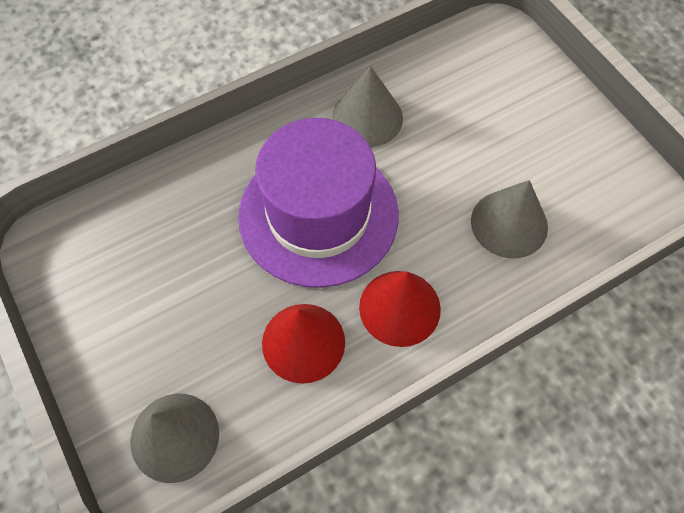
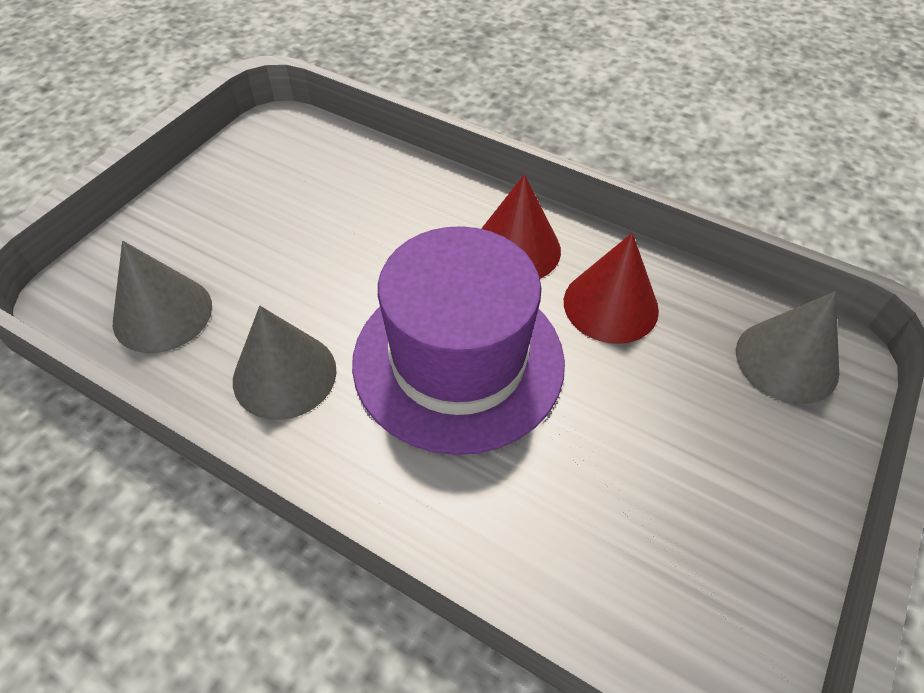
camera: 120 degrees left, 10 degrees down
(509, 223) = (366, 204): grey cone -> grey cone (162, 313)

